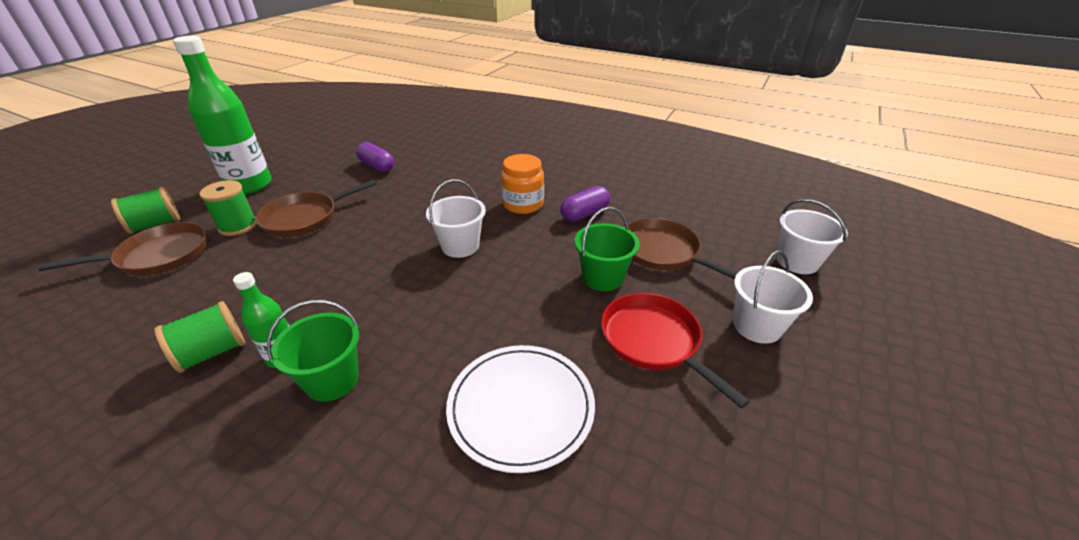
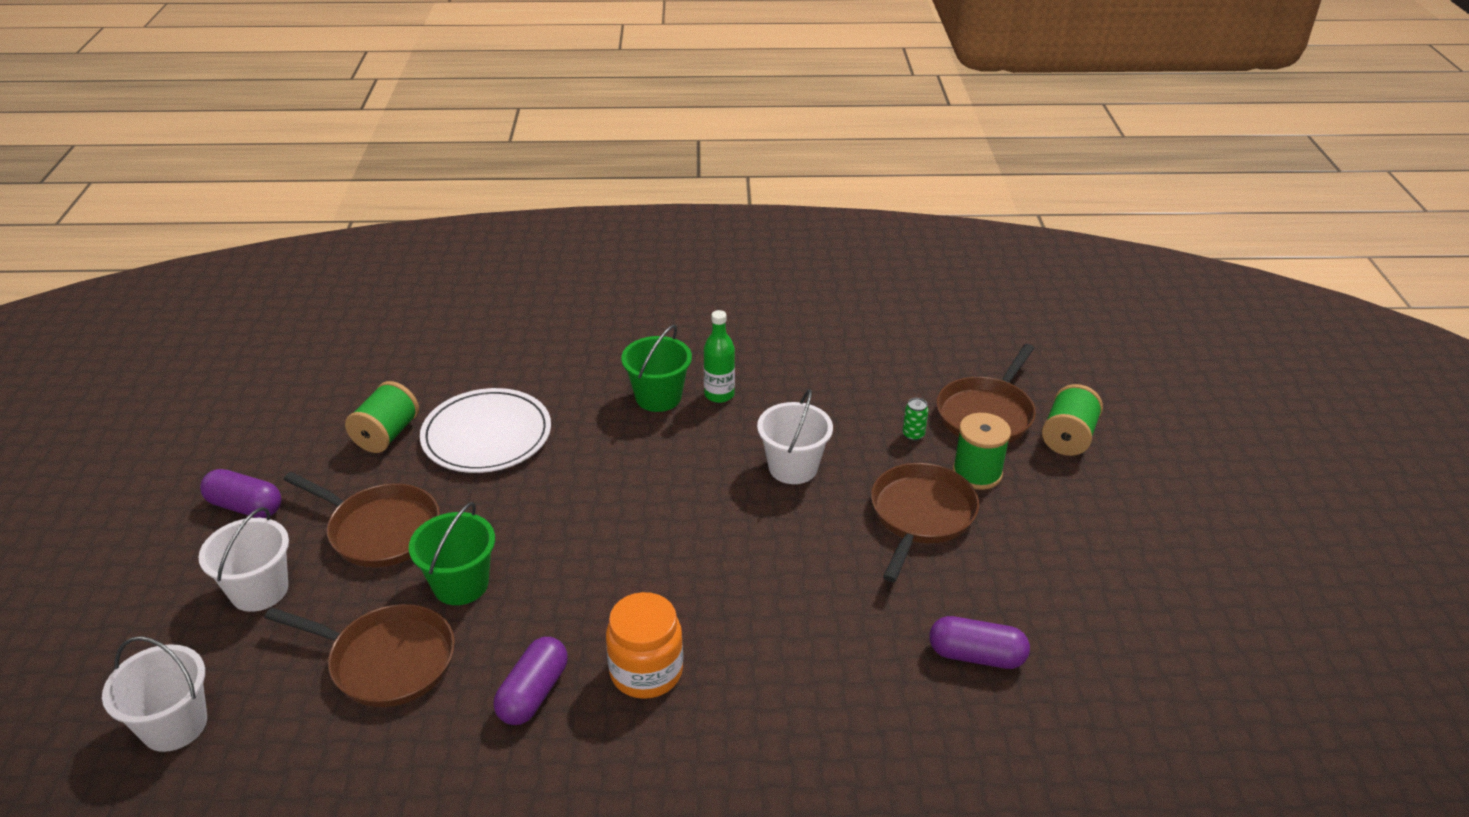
camera: 150 degrees right, 0 degrees up
(212, 352) = (781, 377): green spool -> green spool (387, 435)
(223, 261) = (913, 435): none -> green can
(250, 185) = (1086, 531): green bottle -> none
(460, 246) = (673, 557): white bucket -> white bucket (793, 467)
(653, 341) = (380, 530): red pan -> brown pan
(789, 421) = (245, 506): none -> purple capsule

